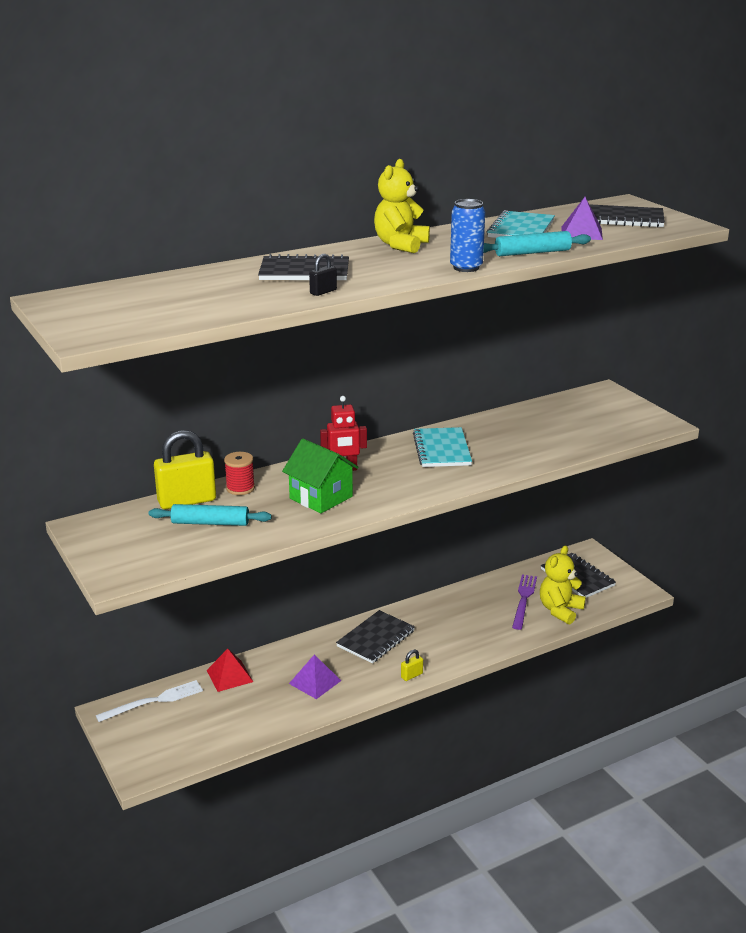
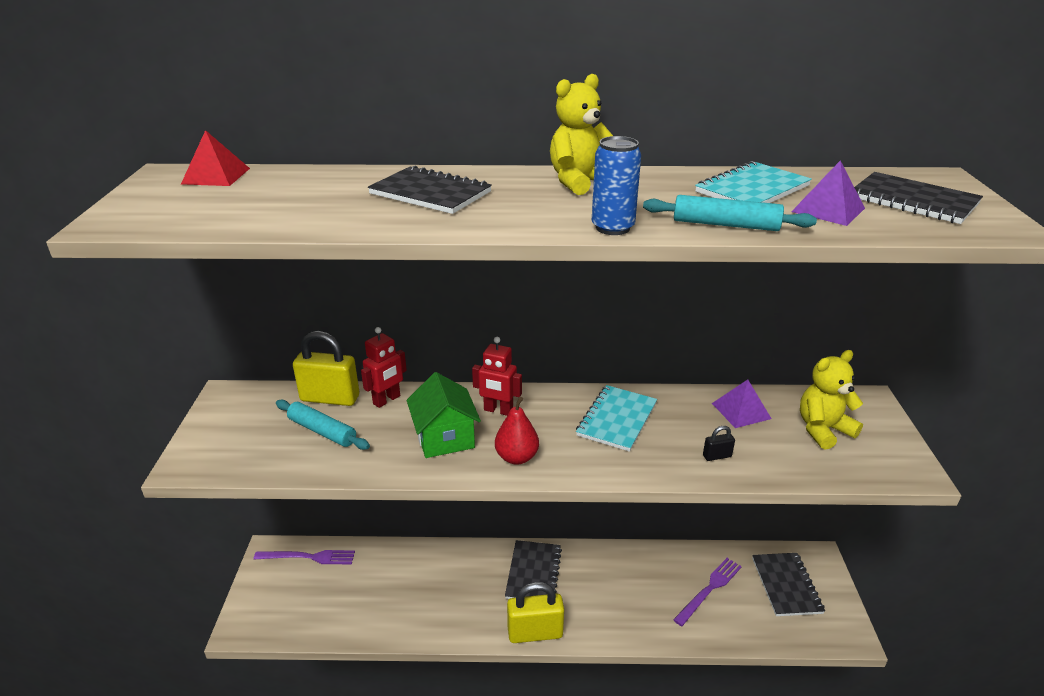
camera: 30 degrees right, 5 degrees up
(154, 701) = (308, 557): white fork -> purple fork
(229, 676) = (383, 558): red pyramid -> red pyramid (216, 176)
(240, 488) = (387, 400): red spool -> red robot
(315, 682) = (445, 598): purple pyramid -> purple pyramid (741, 411)
(323, 292) = (407, 223): black padlock -> black padlock (717, 456)
(375, 638) = (533, 573): black notebook -> black notebook turned 60 degrees counterclockwise
(391, 492) = (516, 457): none -> red pear
(411, 675) = (535, 633): yellow padlock -> yellow padlock, size x2.26
(560, 610) = (740, 620): yellow teddy bear -> yellow teddy bear (823, 430)

